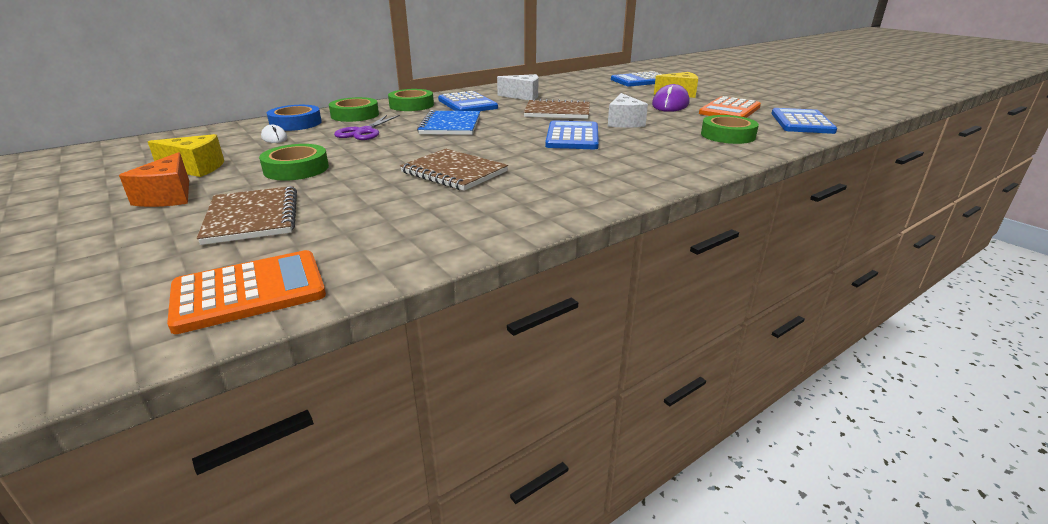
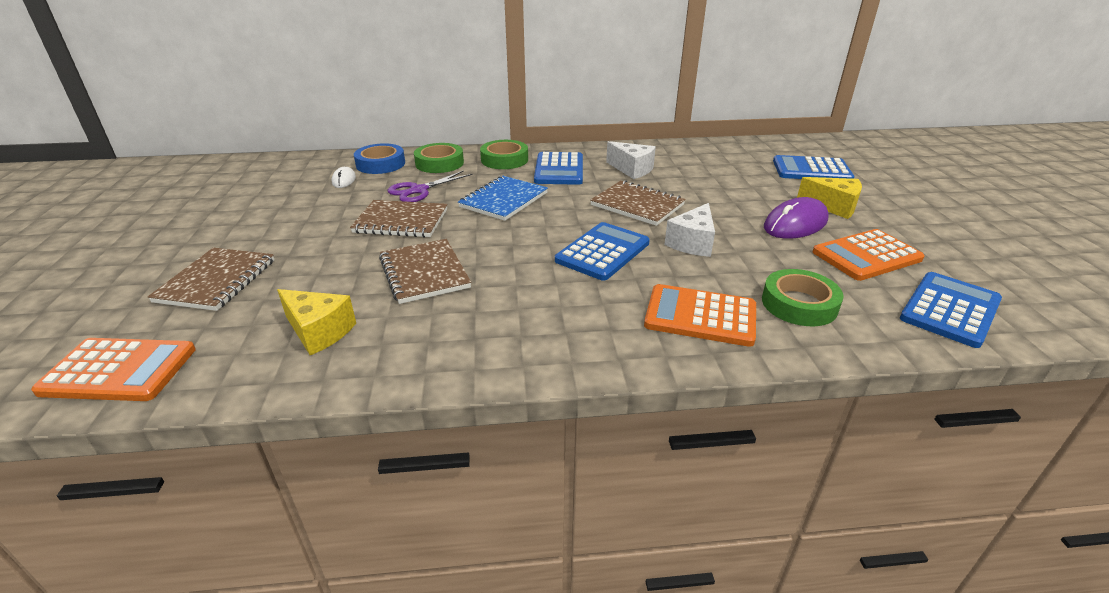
camera: 30 degrees right, 5 degrees up
(168, 196) = (198, 235): orange cheese -> none
(196, 168) = (250, 205): yellow cheese -> yellow cheese (319, 332)
(296, 169) = (312, 228): green tape -> none
(380, 150) = (401, 221): none -> brown notebook
(683, 151) = (700, 316): none -> orange calculator

